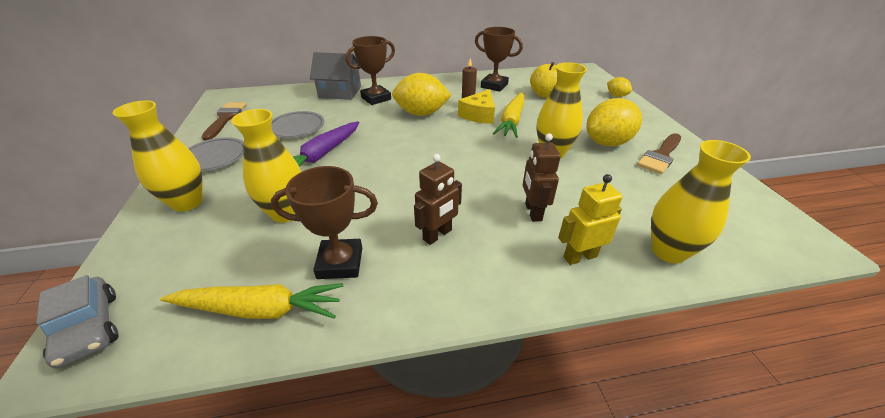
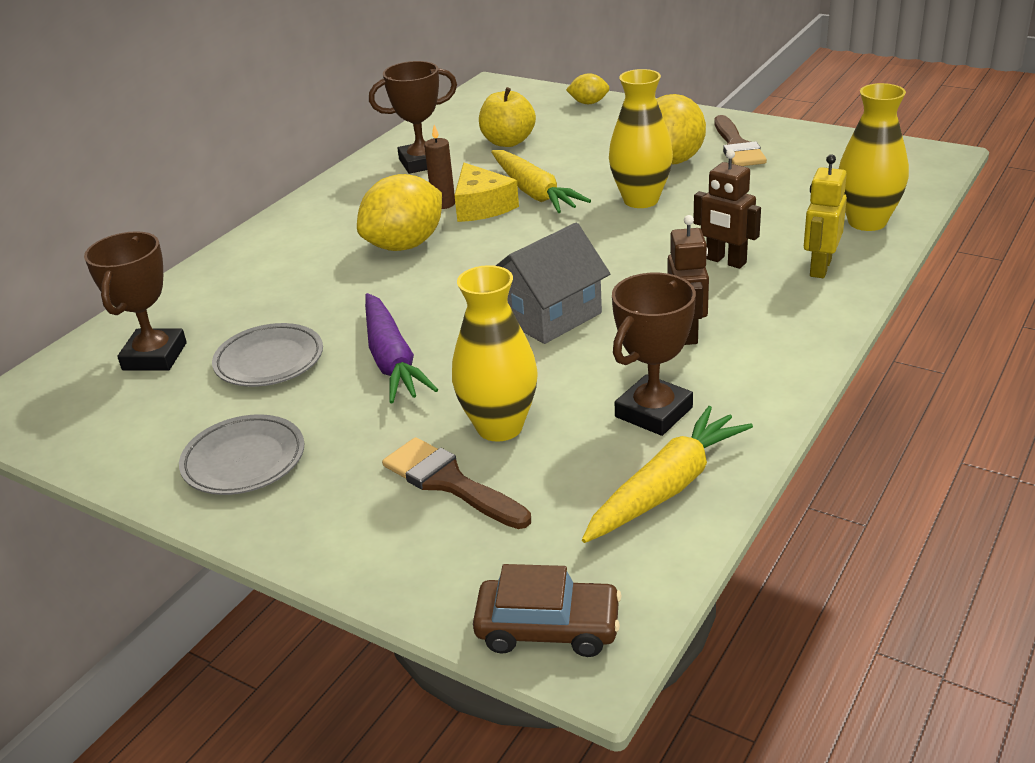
camera: 45 degrees left, 5 degrees down
(89, 328) = (548, 628): grey car -> brown car
(187, 202) = (350, 509): yellow vase -> none
(225, 118) = (108, 424): brown brush -> brown brush (449, 482)
(340, 92) = (210, 288): grey house -> grey house (549, 315)
(376, 98) = (292, 264): brown trophy -> brown trophy (155, 356)

